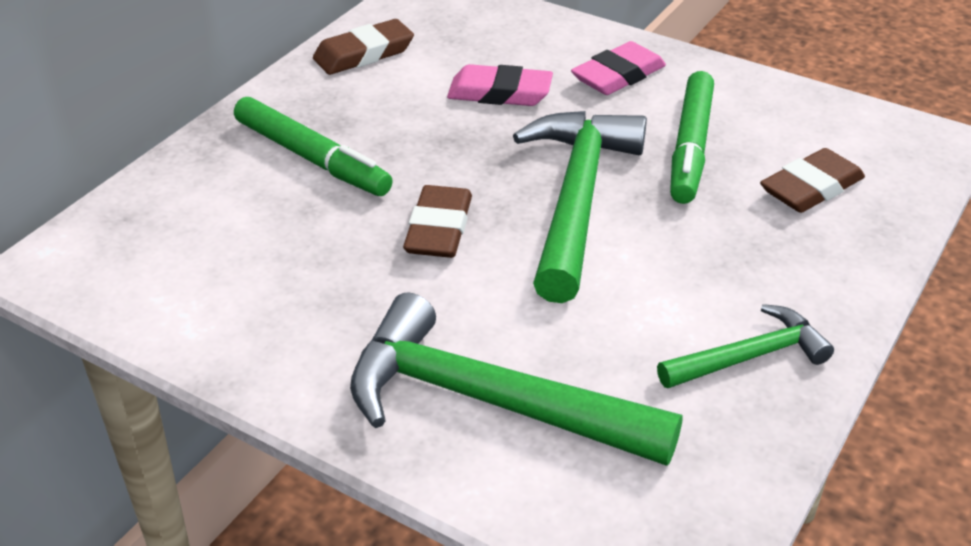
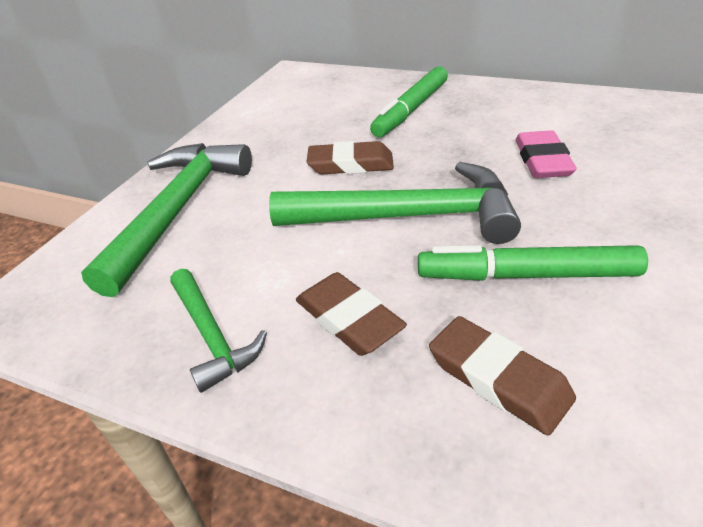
camera: 85 degrees right, 0 degrees up
(364, 54) = (551, 101): brown eraser -> brown eraser (349, 319)
(618, 75) = (626, 216): pink eraser -> none

